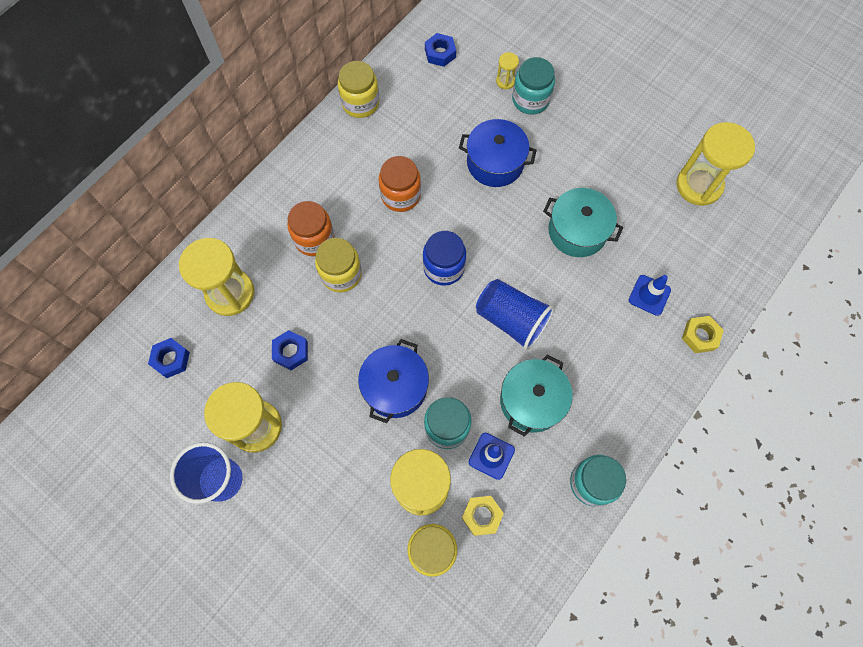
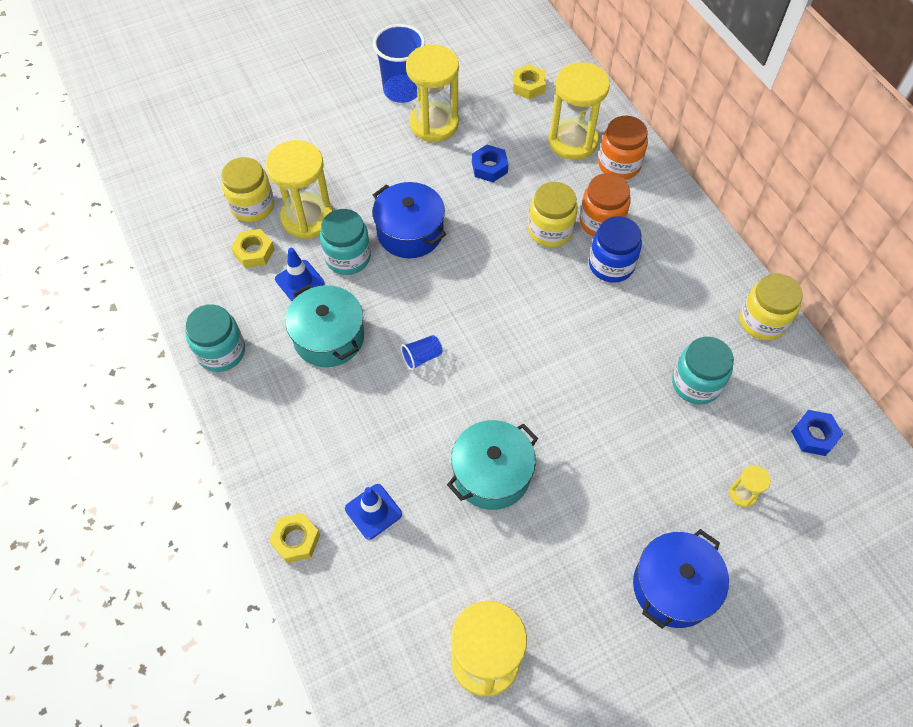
camera: 115 degrees right, 10 degrees down
(171, 359) = (528, 86): blue nut -> yellow nut
(400, 195) = (620, 314): orange jar -> orange jar (619, 165)
(443, 267) = (513, 320): blue jar -> blue jar (611, 265)
(495, 163) = (623, 427): blue pot -> blue pot (673, 587)
(511, 319) = (422, 357): blue cup -> blue cup, size x0.47
(530, 100) = (702, 511): turquoise jar -> turquoise jar (696, 383)

